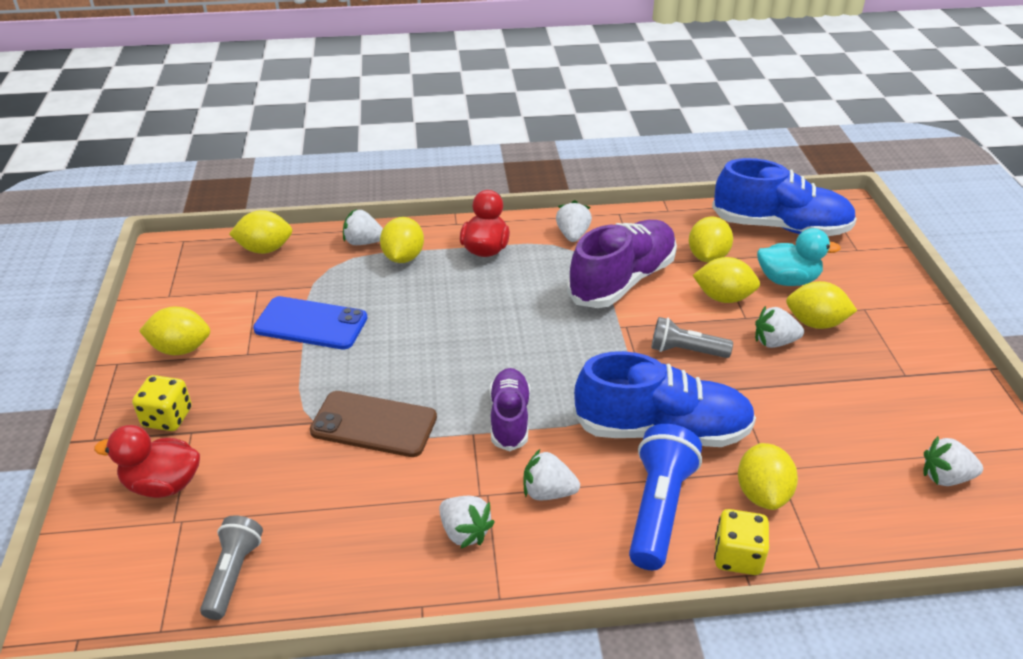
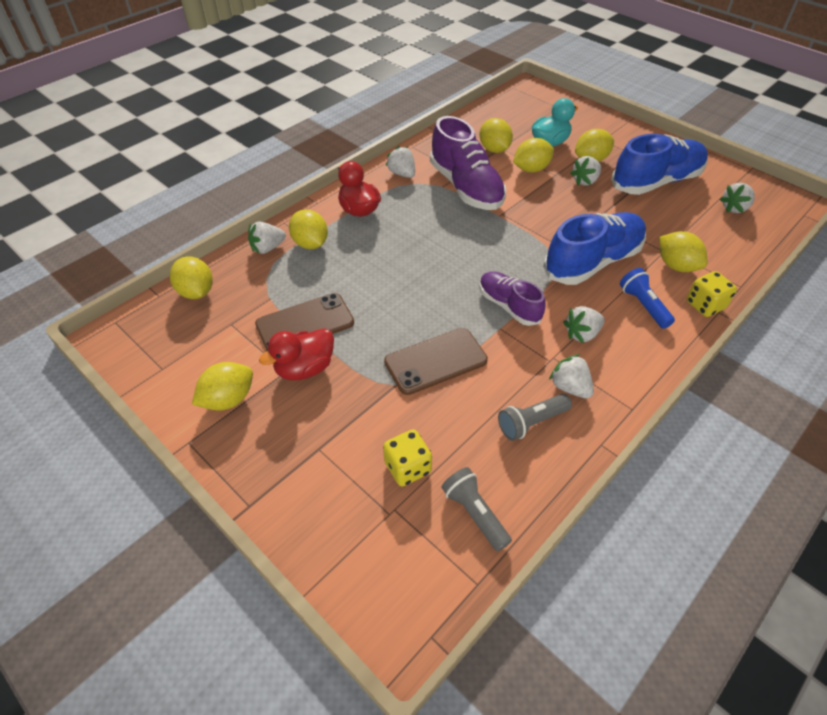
camera: 40 degrees left, 10 degrees up
(163, 484) = (348, 496): red duck -> red duck (305, 368)
(167, 418) = (287, 452): yellow dice -> yellow dice (407, 467)
(265, 249) = (196, 292): yellow lemon -> yellow lemon turned 75 degrees counterclockwise
(311, 324) = (305, 324): blue phone -> brown phone
(464, 532) = (569, 387): white strawberry -> white strawberry turned 135 degrees counterclockwise
(622, 280) = (466, 187): purple shoe -> purple shoe turned 150 degrees clockwise
(658, 509) = (643, 305): blue flashlight -> blue flashlight, size x0.64
(686, 351) = (550, 210): grey flashlight -> grey flashlight (531, 422)
(780, 227) = (510, 113): blue shoe -> blue shoe (656, 182)

